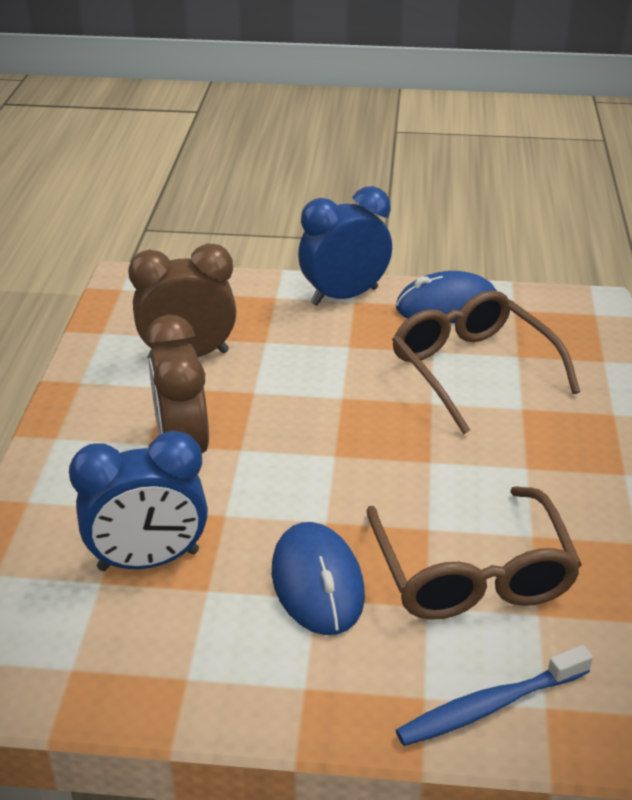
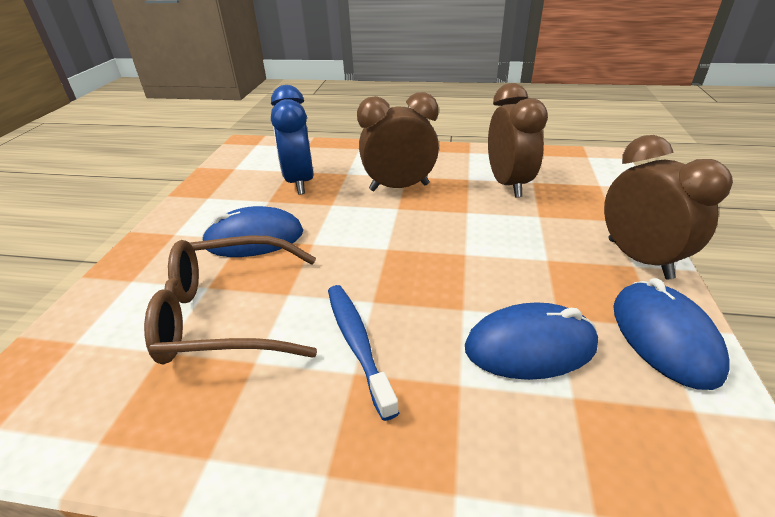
camera: 95 degrees right, 0 degrees up
(344, 296) = (638, 258): blue clock -> brown clock
(472, 369) = (530, 346): brown glasses -> blue mouse
(488, 706) = (99, 310): blue toothbrush -> blue toothbrush (357, 343)

